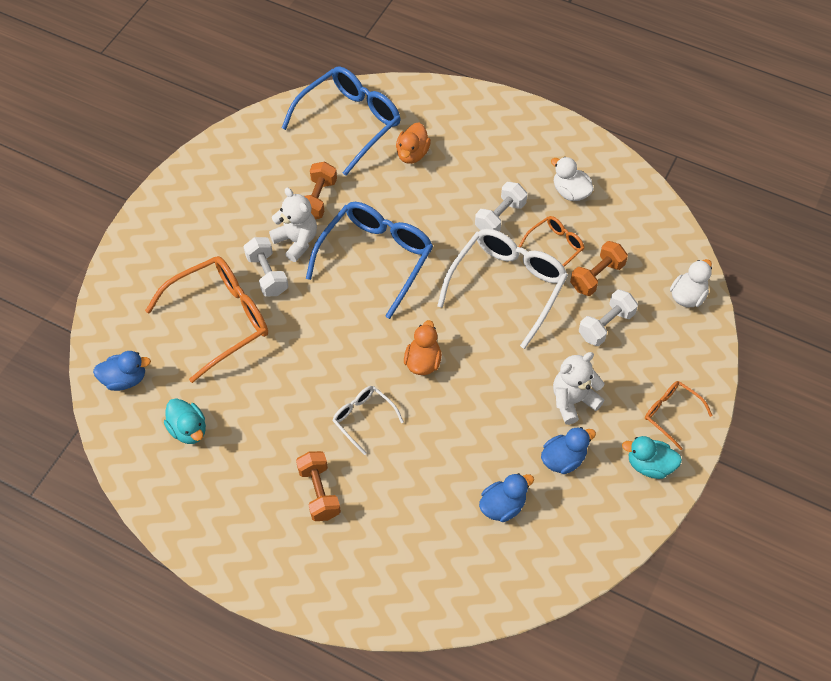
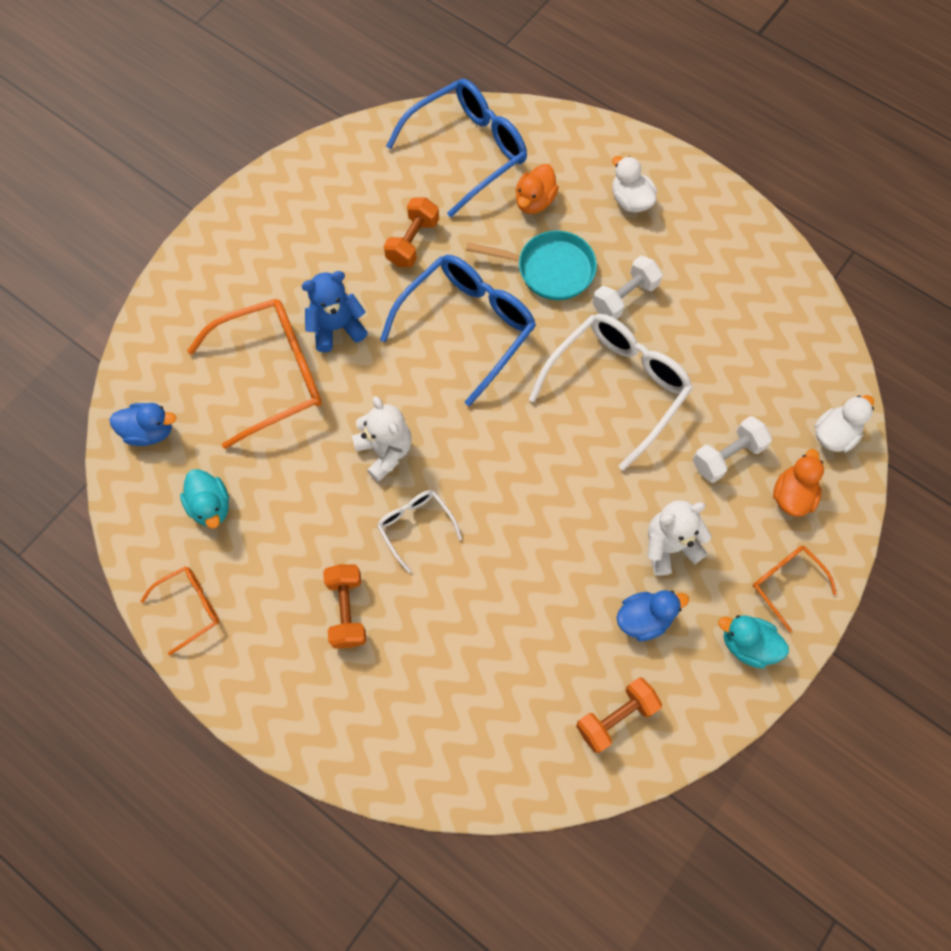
camera: 10 degrees right, 10 degrees up
(267, 275) = (336, 327): white dumbbell -> blue teddy bear
(296, 241) = (378, 291): white teddy bear -> white teddy bear (385, 451)
(423, 362) = (499, 466): orange duck -> orange duck (792, 495)
(435, 204) = (550, 269): none -> turquoise pan
(503, 506) = (560, 665): blue duck -> none
(555, 246) = (684, 345): orange glasses -> orange glasses (190, 607)
(570, 192) = (715, 278): white duck -> white duck (630, 200)
(596, 276) = (727, 391): orange dumbbell -> orange dumbbell (616, 717)

